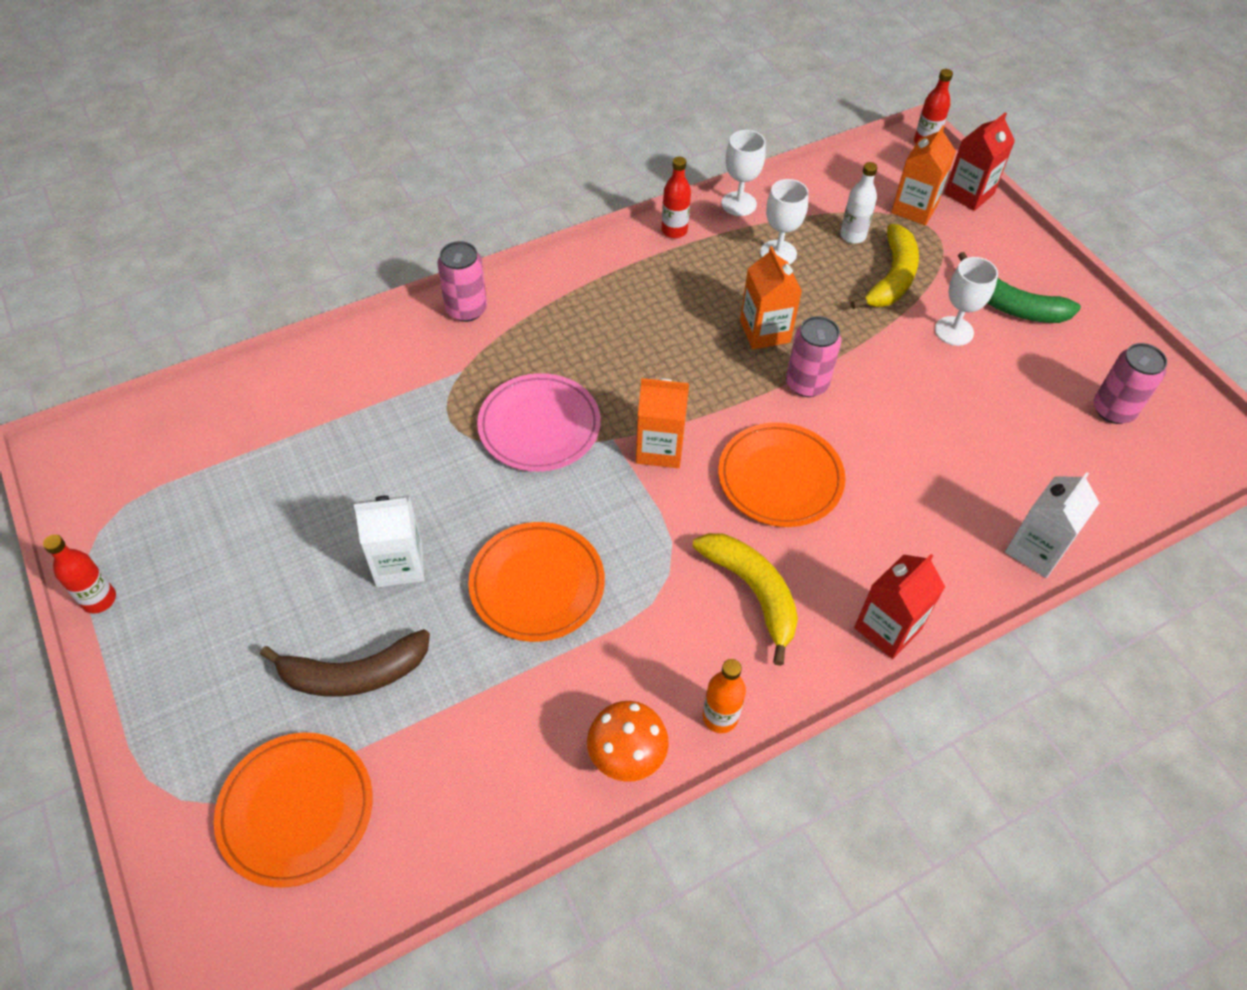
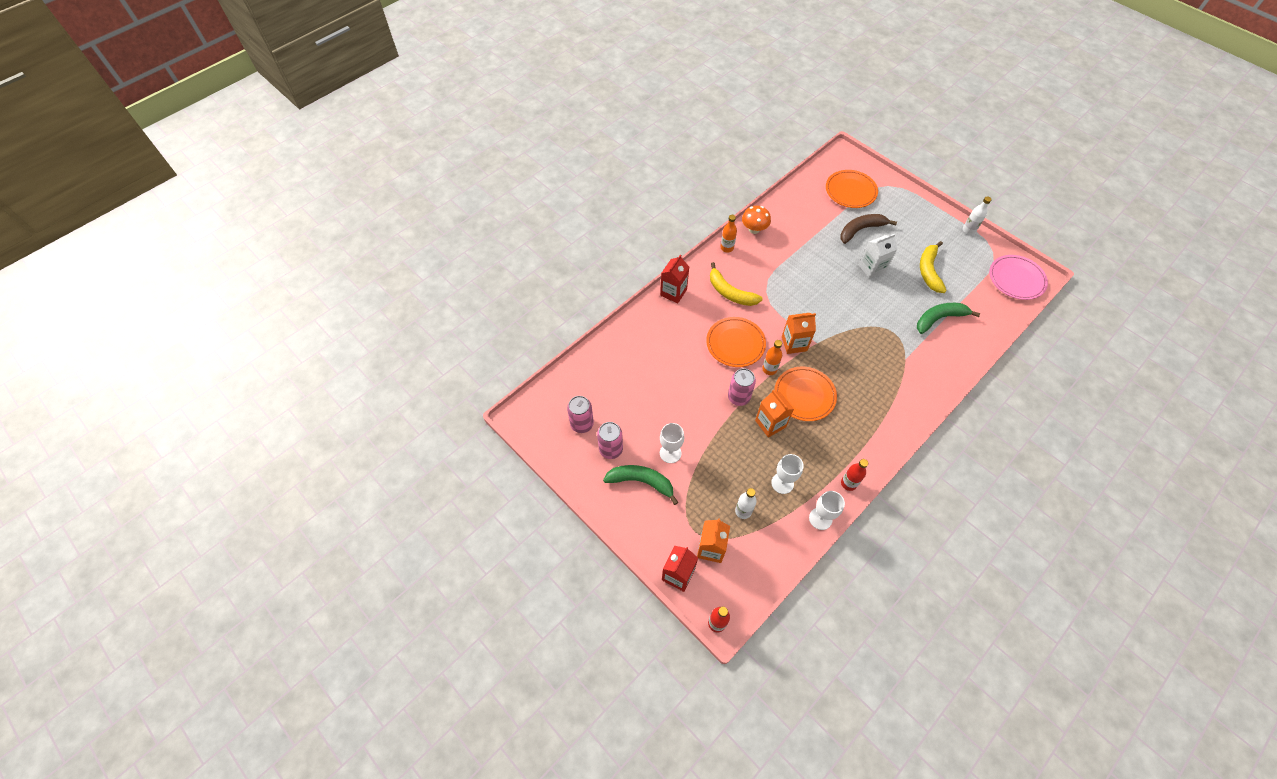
camera: 165 degrees right, 5 degrees up
(99, 599) = (968, 230): red bottle -> white bottle
(340, 422) = (939, 319): none -> green banana
(466, 309) = (927, 394): pink can -> pink can (611, 449)
(537, 584) = (815, 274): orange plate -> orange plate (804, 395)
(539, 426) = (853, 340): pink plate -> pink plate (1016, 279)
(730, 415) = (769, 369): none -> orange bottle
(891, 278) = (712, 483): yellow banana -> yellow banana (929, 271)
(1036, 550) = (616, 339): white carton -> none

